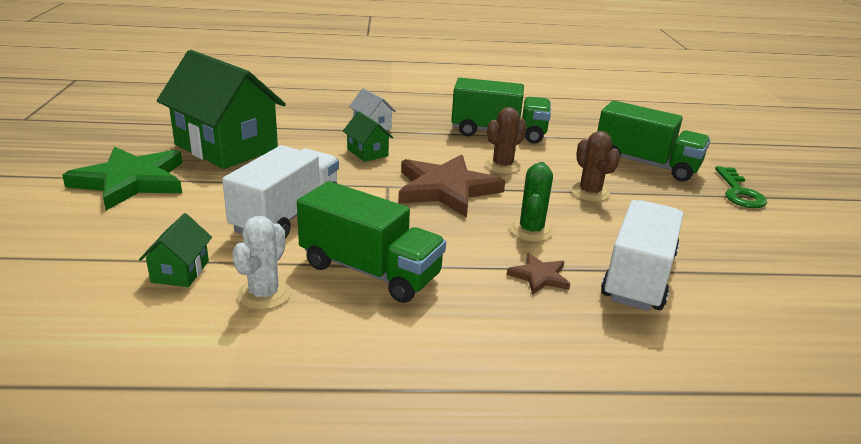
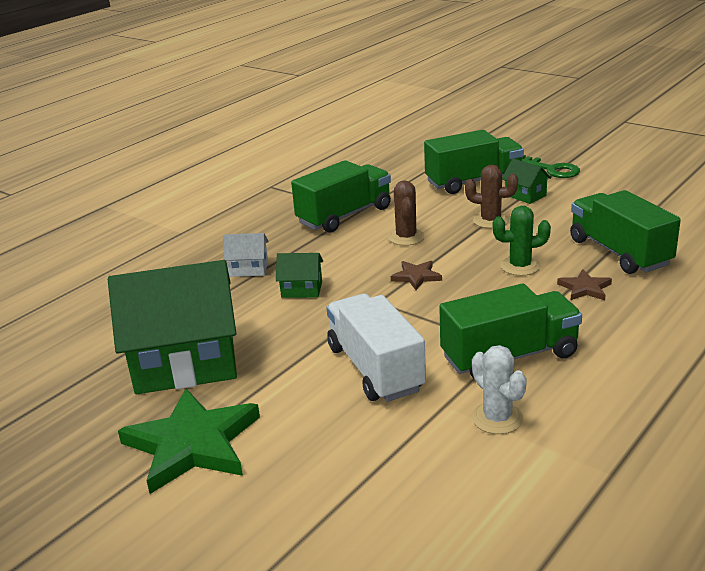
camera: 45 degrees left, 0 degrees up
(180, 271) = (416, 454): green house -> green house (525, 195)
(446, 189) = (416, 277): brown star -> brown star, size x0.46
(531, 230) = (520, 266): green cactus -> green cactus turned 60 degrees counterclockwise
(638, 277) = (619, 252): white truck -> green truck

